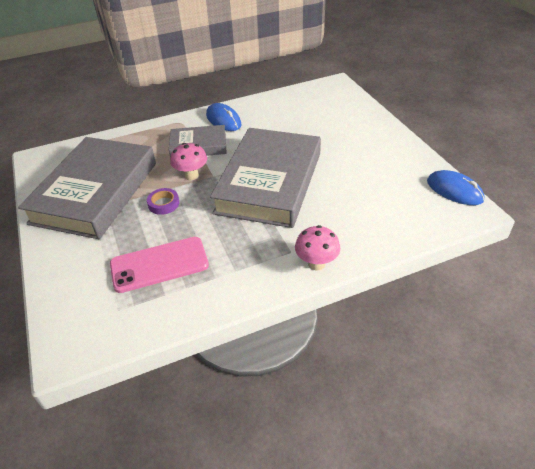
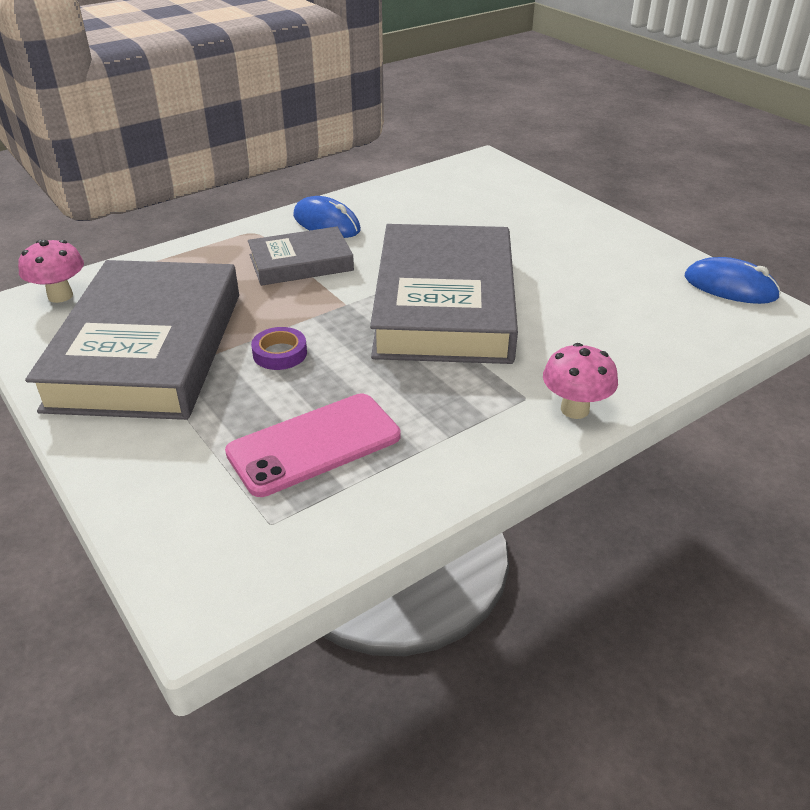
camera: 15 degrees left, 5 degrees down
(191, 176) = (309, 307): pink mushroom -> pink mushroom (60, 296)

